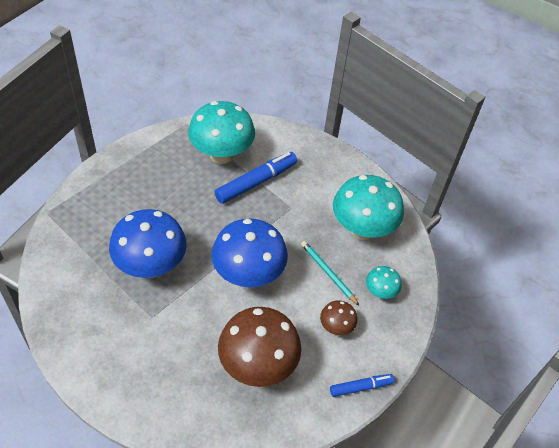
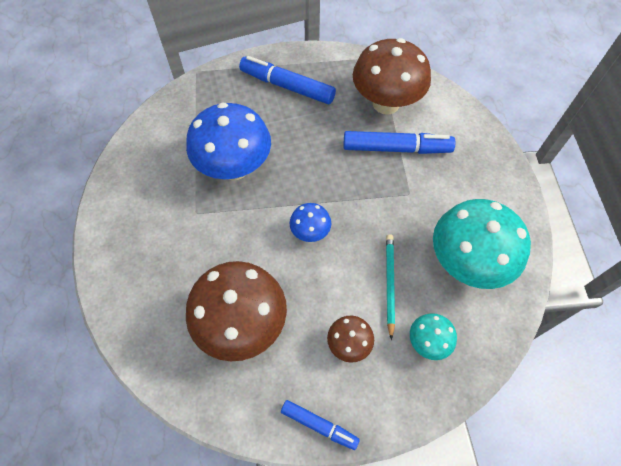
camera: 45 degrees right, 10 degrees up
(135, 182) = (287, 86): none -> blue marker
(221, 155) = (386, 104): turquoise mushroom -> brown mushroom
(248, 275) = (310, 232): blue mushroom -> blue mushroom, size x0.48

